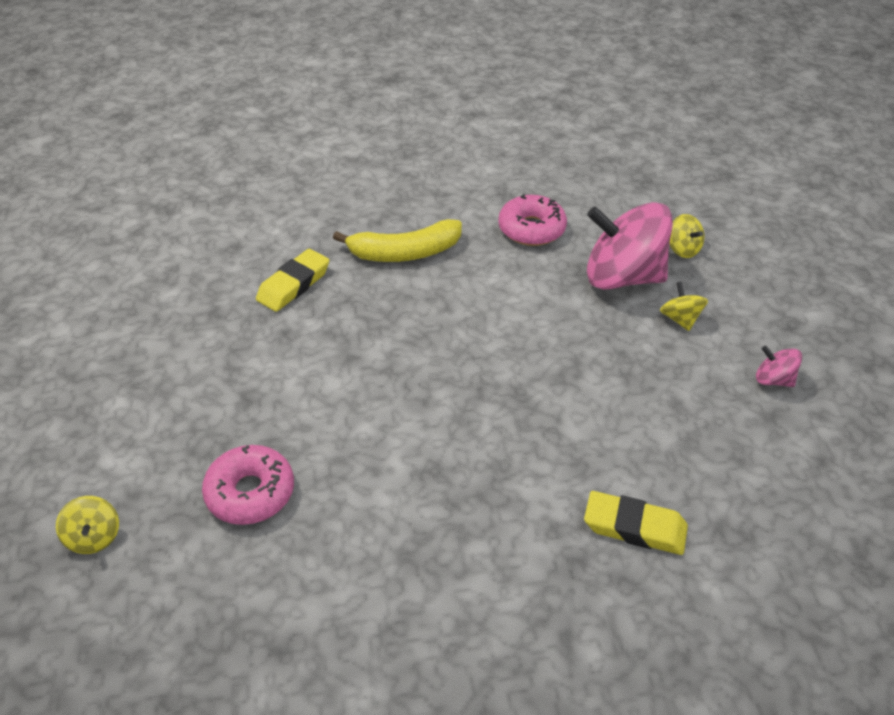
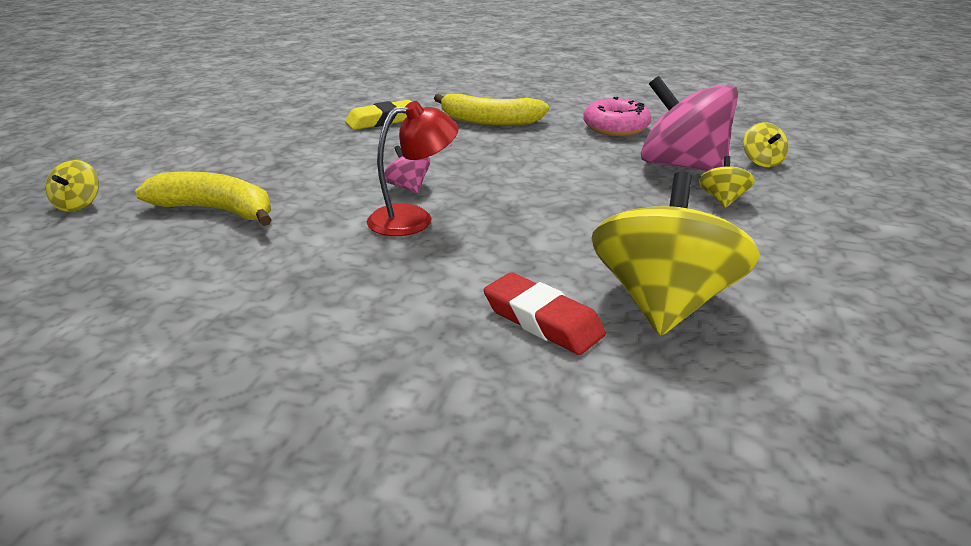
camera: 25 degrees right, 15 degrees down
(250, 492) = (217, 210): pink donut -> yellow banana
(446, 437) = (413, 219): none -> red lamp
(634, 527) = (542, 320): yellow eraser -> red eraser
(706, 472) = (663, 303): none -> yellow spinning top
(773, 380) = (803, 259): pink spinning top -> pink spinning top (408, 187)

